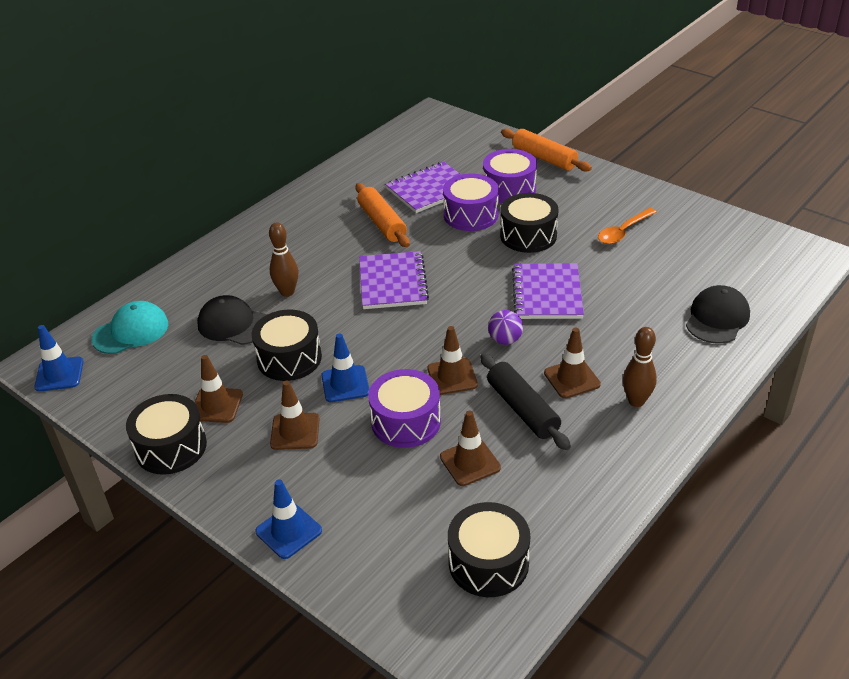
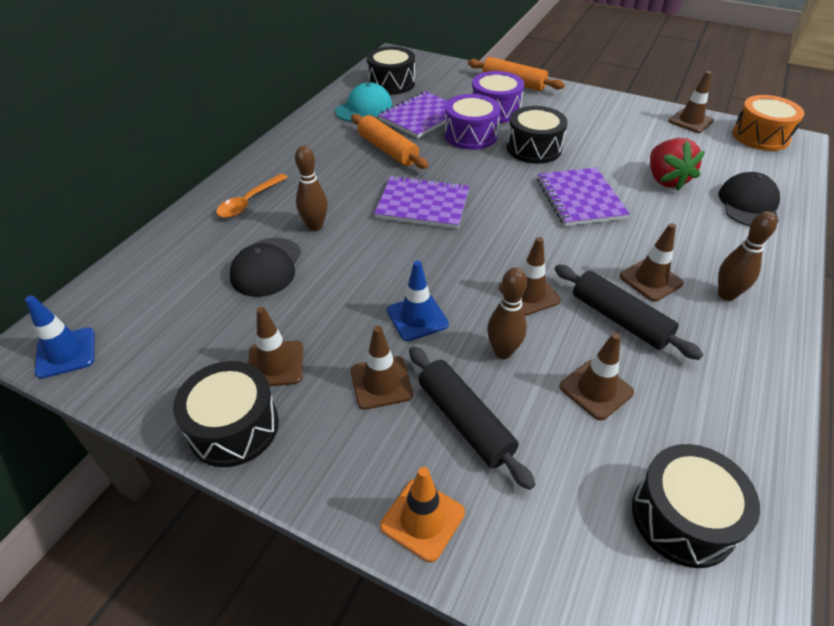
camera: 15 degrees left, 5 degrees up
(131, 331) = (146, 289): turquoise cap -> turquoise cap (364, 108)
(233, 324) = (266, 267): black cap -> black cap turned 90 degrees counterclockwise
(288, 531) = (422, 519): blue traffic cone -> orange traffic cone
(289, 358) = (343, 297): black drum -> black drum (391, 83)
(350, 470) = (465, 421): none -> black rolling pin
(392, 282) = (423, 204): purple notebook -> purple notebook turned 60 degrees counterclockwise
(406, 421) = (503, 352): purple drum -> brown bowling pin
(505, 340) = (563, 249): purple ball -> none
(623, 232) = (618, 137): orange spoon -> orange spoon (249, 202)
(646, 283) = (665, 180): none -> red strawberry
(714, 221) = (690, 121): none -> brown traffic cone
(781, 246) = (760, 136): none -> orange drum

